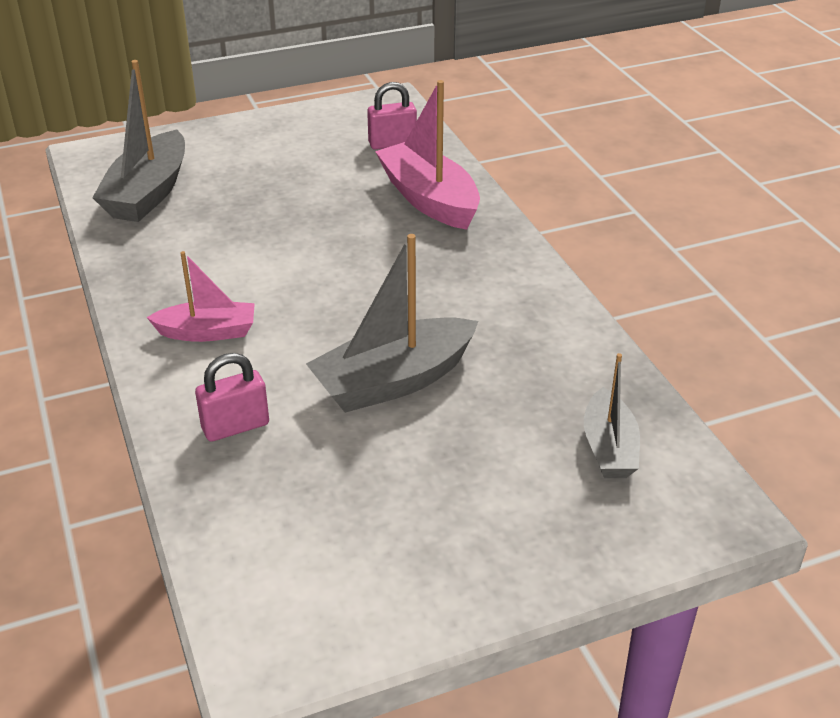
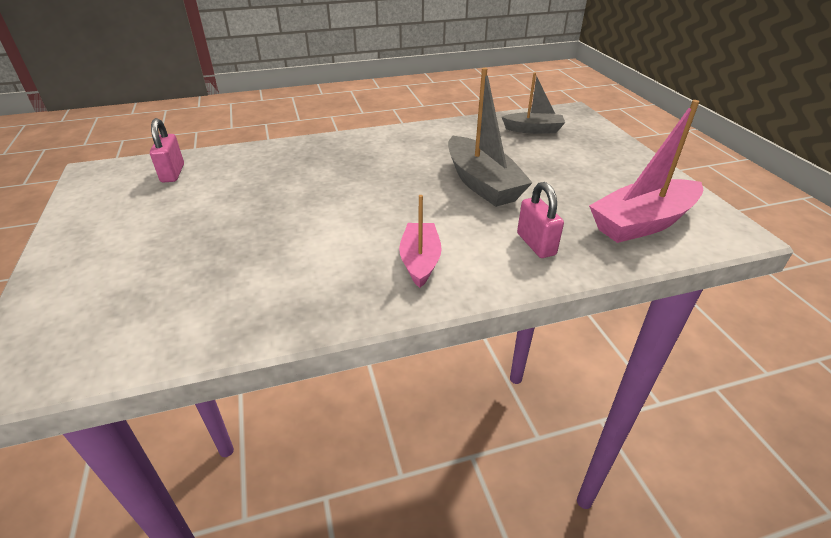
camera: 85 degrees left, 0 degrees up
(148, 193) = (157, 312): grey boat -> none
(429, 199) = (269, 162): pink boat -> pink boat (642, 223)

